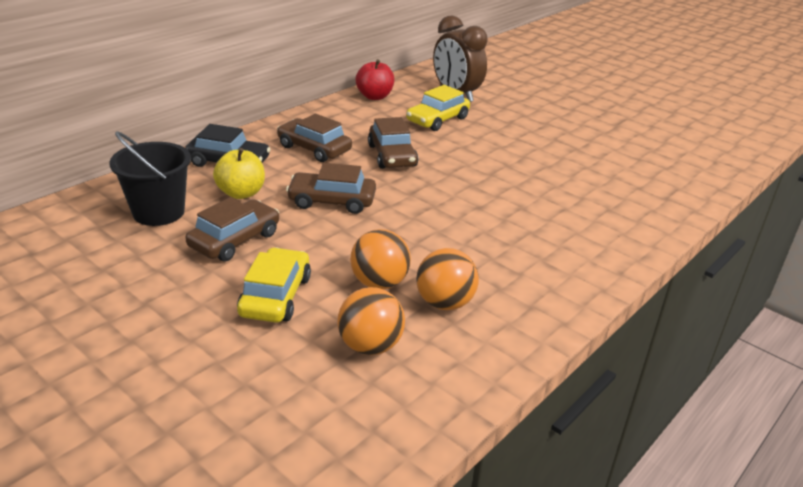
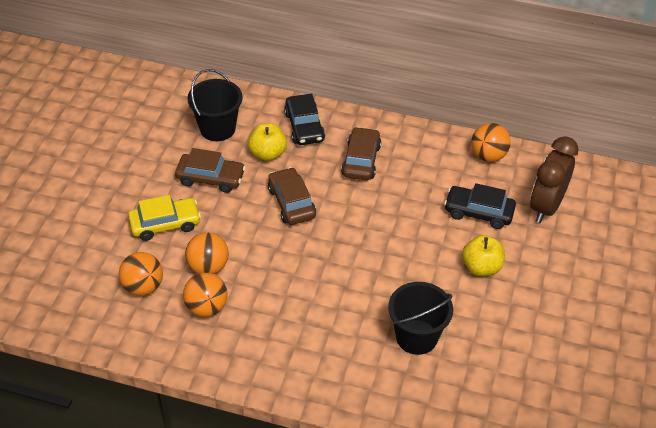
camera: 65 degrees right, 15 degrees up
(374, 96) = (488, 156): red apple -> orange ball
(392, 156) = (386, 208): brown car -> none
(437, 120) = (478, 212): yellow car -> black car
(503, 138) = (481, 267): none -> yellow apple
(567, 190) = (416, 337): none -> black bucket

